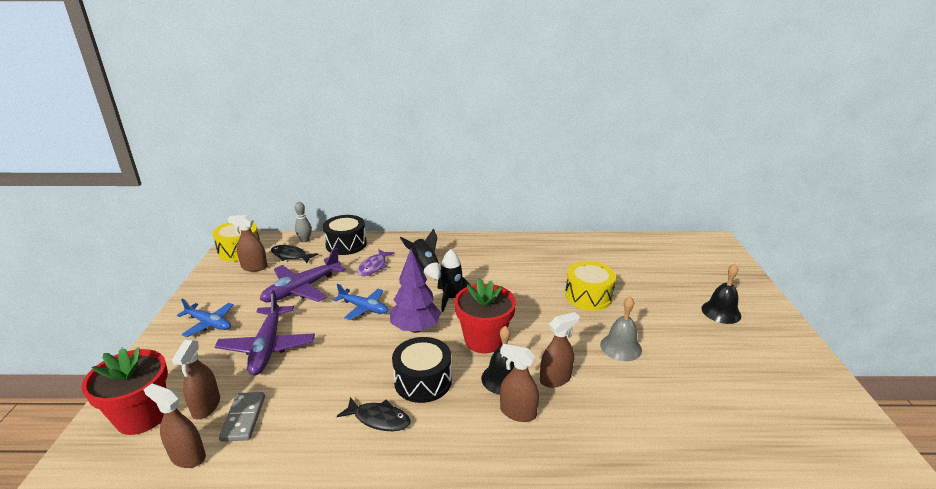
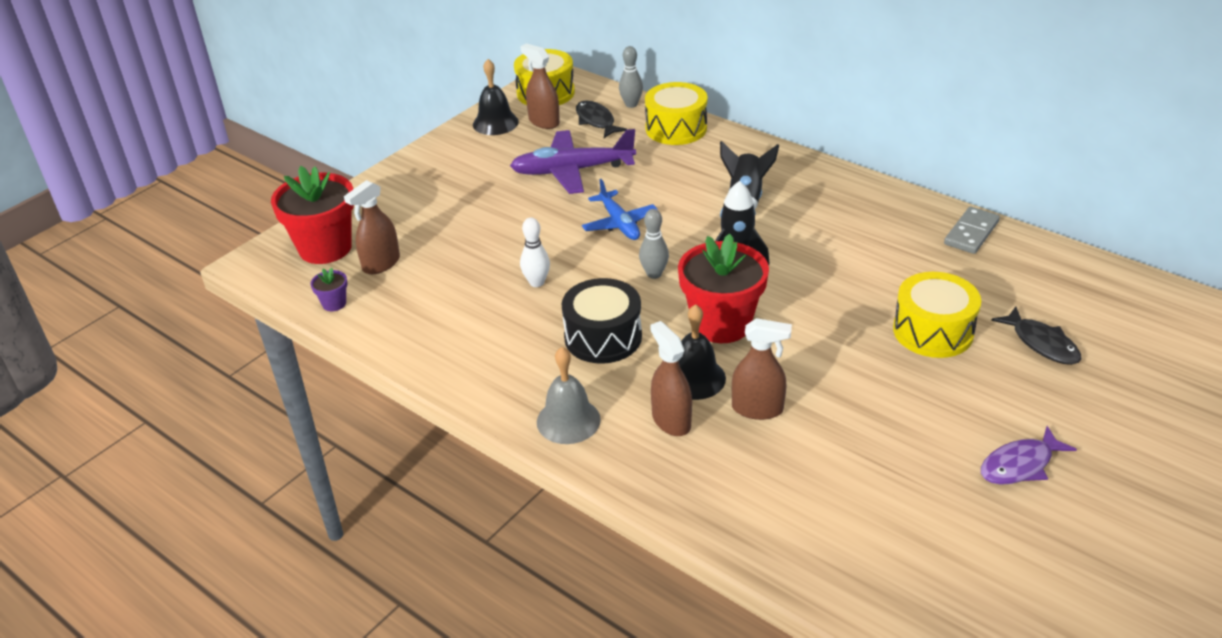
camera: 40 degrees right, 10 degrees up
(187, 456) = (334, 303): brown spray bottle -> purple flower pot
(209, 323) = (447, 175): blue plane -> none
(243, 418) = (403, 291): grey domino -> grey domino (971, 233)
(268, 347) = (481, 226): purple plane -> none
(344, 366) = (536, 282): none -> white bowling pin
(346, 244) = (676, 128): black drum -> yellow drum
(373, 266) = (681, 173): purple fish -> purple fish (1020, 465)
(379, 419) = (521, 353): black fish -> black fish (1041, 343)
(415, 328) = (654, 274): purple tree -> grey bowling pin
(621, 347) = (893, 415): grey bell -> grey bell (568, 420)
(721, 312) = (1124, 445): black bell -> black bell (495, 123)

